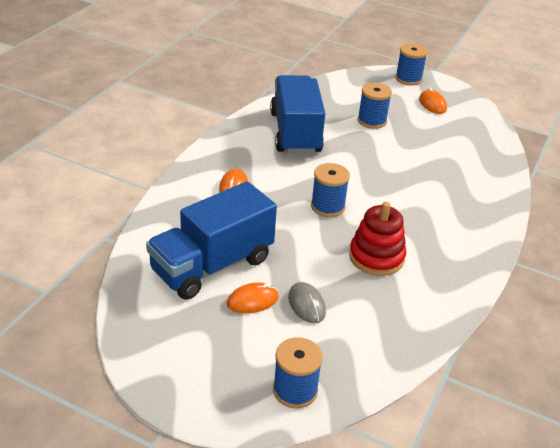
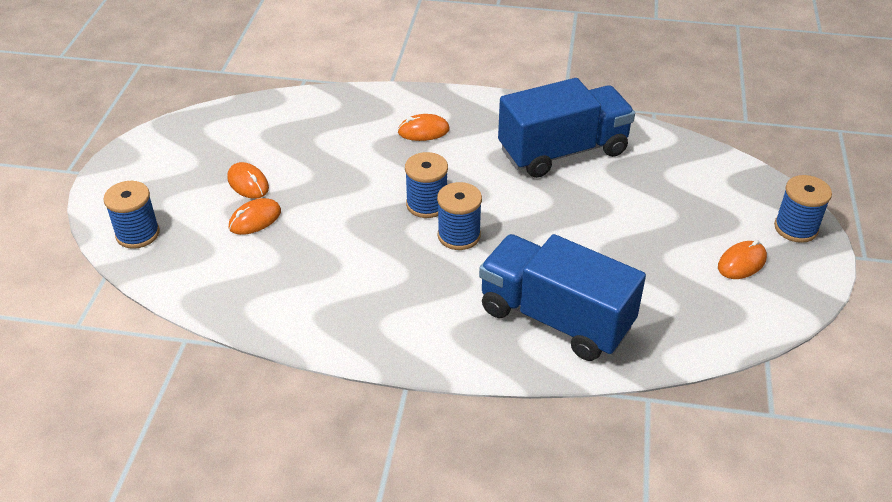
camera: 75 degrees right, 5 degrees up
(212, 265) = (289, 147): blue truck -> blue truck (555, 318)
(306, 305) = (255, 219): grey mouse -> orange mouse
(372, 121) = (643, 210): blue spool -> blue spool (459, 235)
(376, 257) = (353, 257): red stacking toy -> none

